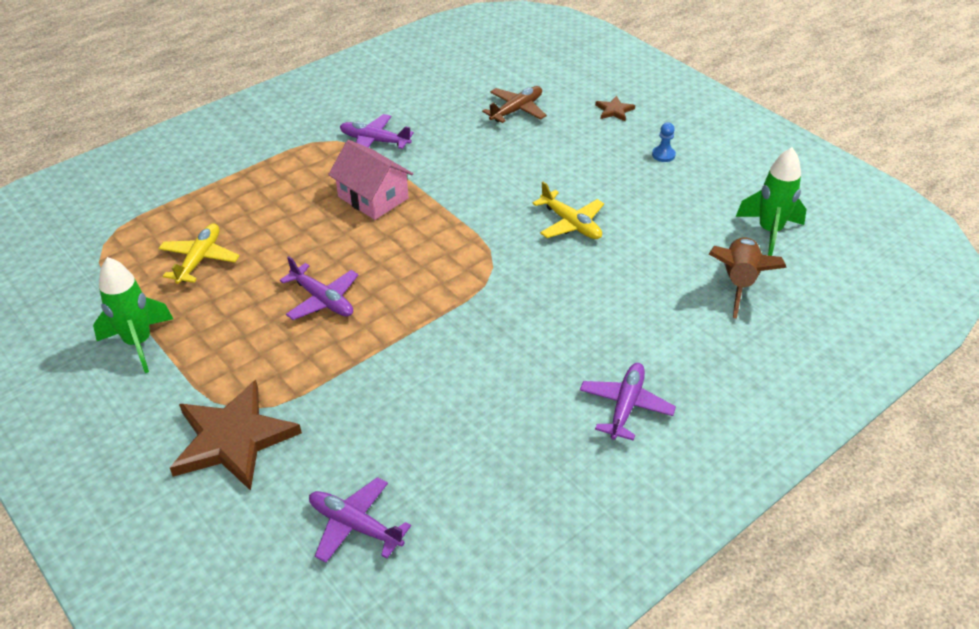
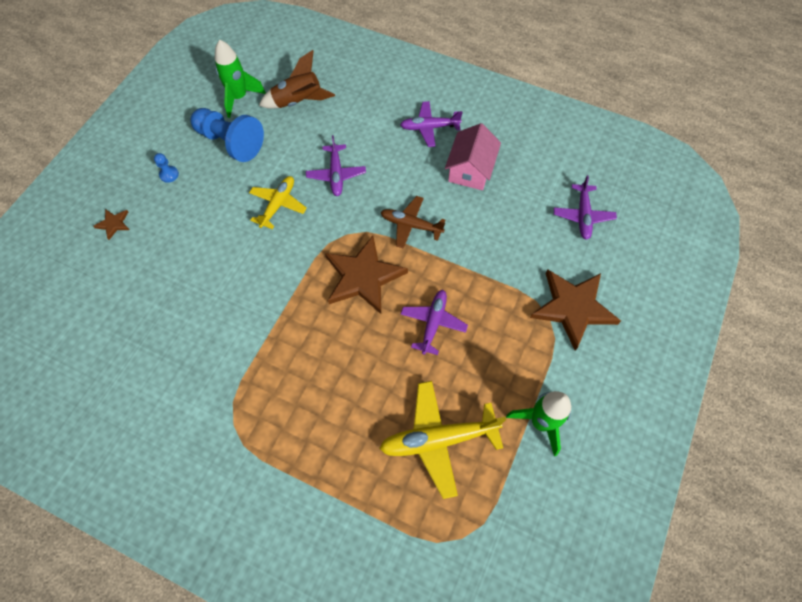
camera: 115 degrees left, 20 degrees up
(200, 259) = (438, 439): yellow plane -> yellow plane, size x1.57
(373, 197) = (303, 349): pink house -> pink house (470, 169)
(374, 141) = (223, 390): purple plane -> purple plane (336, 175)
(424, 263) = (363, 277): none -> brown star
(517, 110) = (135, 295): brown plane -> brown plane (411, 225)
(691, 208) = (230, 142): none -> blue pawn

